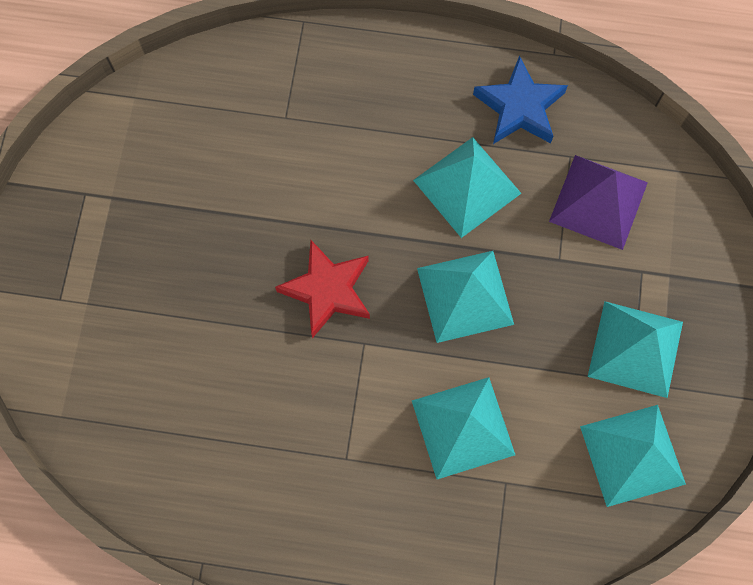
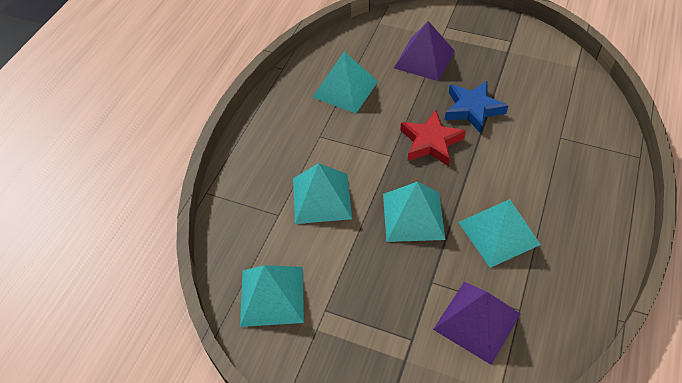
camera: 105 degrees right, 20 degrees down
(147, 324) = (424, 59): none -> purple pyramid
(519, 107) = (566, 282): blue star -> blue star (473, 109)
(635, 349) = (350, 318): turquoise pyramid -> turquoise pyramid (345, 89)

